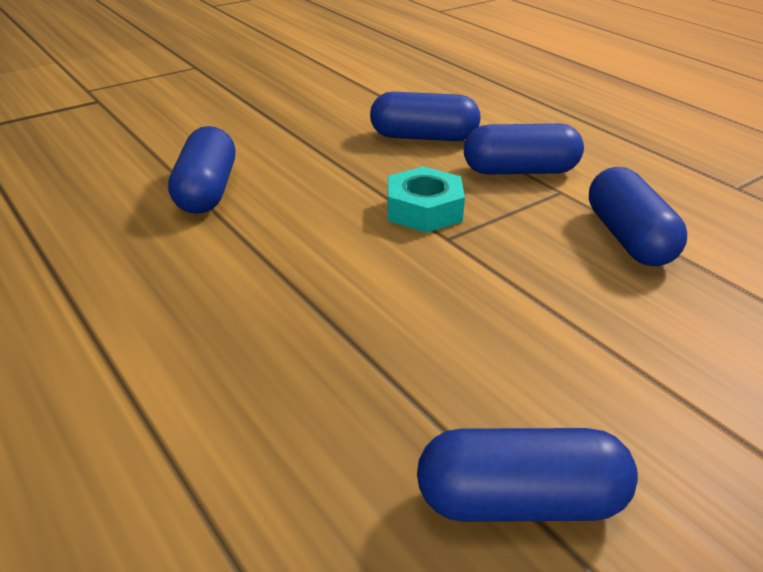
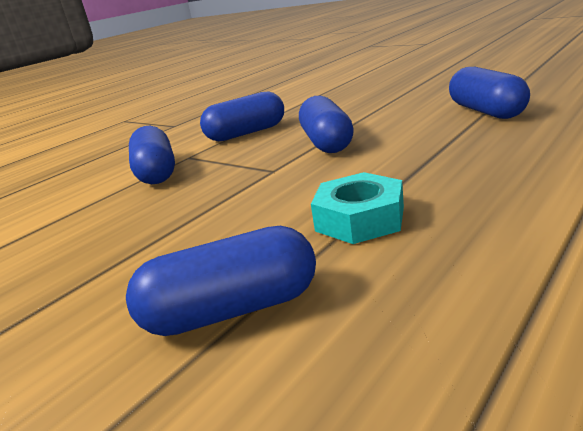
camera: 100 degrees left, 10 degrees down
(424, 137) = (80, 221): blue capsule -> blue capsule (327, 142)
(424, 210) = (233, 186): turquoise nut -> turquoise nut (360, 219)

